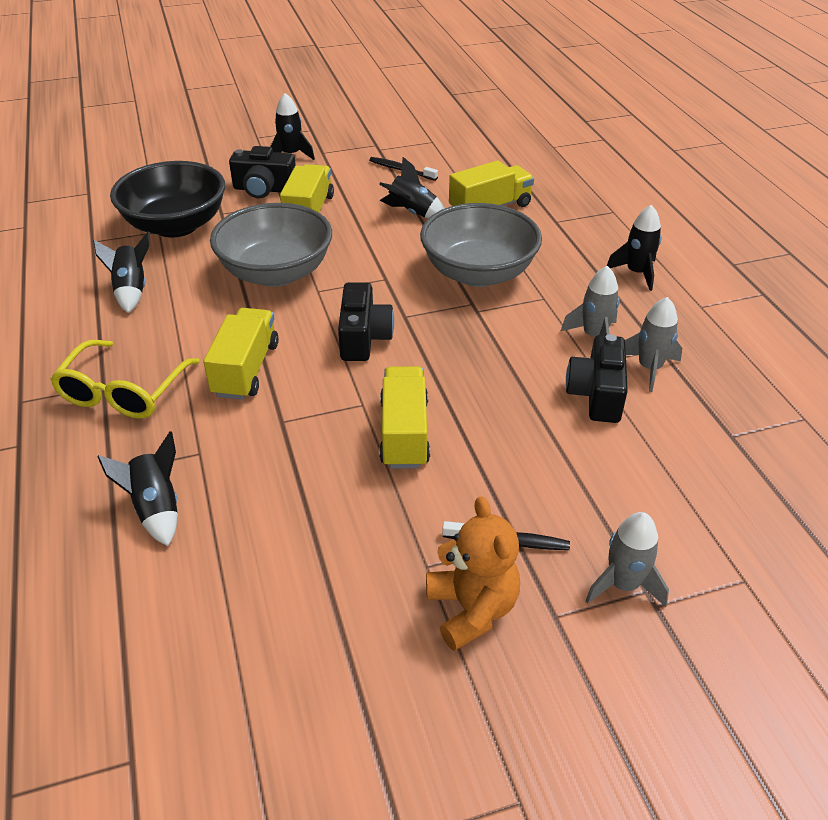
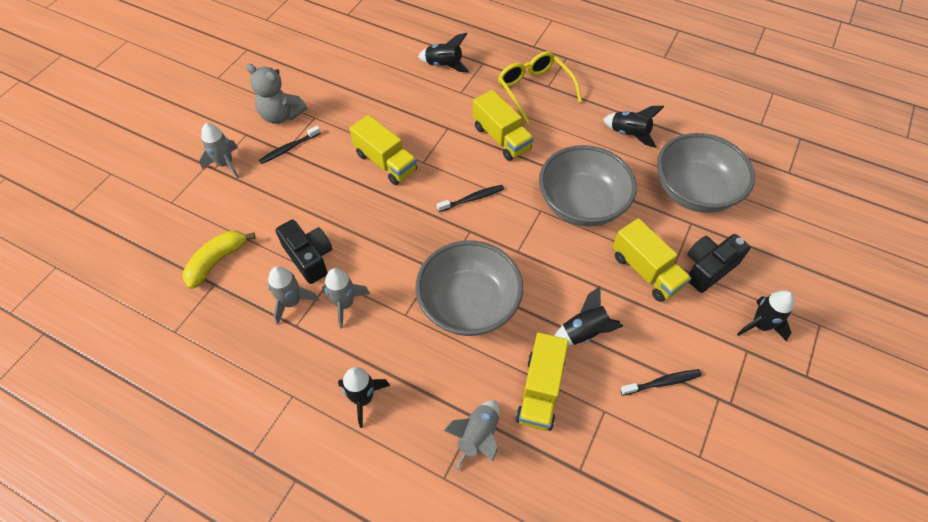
camera: 135 degrees right, 15 degrees up
(176, 225) = (694, 191): black bowl -> grey bowl
(363, 338) = (472, 199): black camera -> black toothbrush
(472, 609) = (281, 115): orange teddy bear -> grey teddy bear
(565, 213) = (477, 437): none -> grey rocket
(714, 457) = (217, 261): none -> yellow banana

